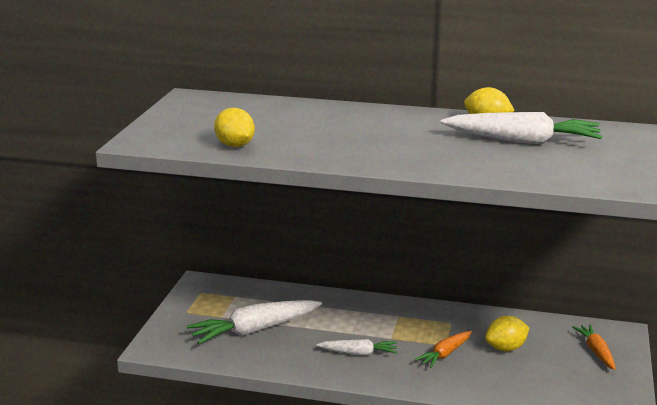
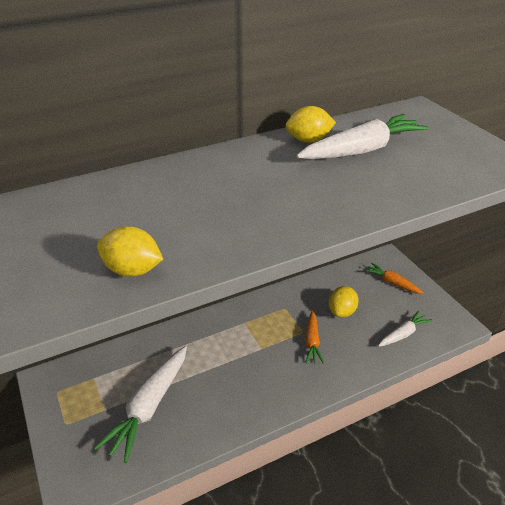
camera: 40 degrees left, 15 degrees up
(359, 353) = (255, 379): white carrot -> white carrot (403, 334)

